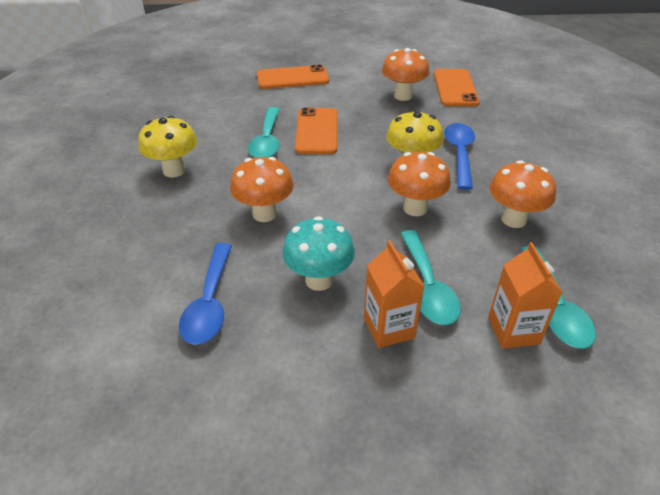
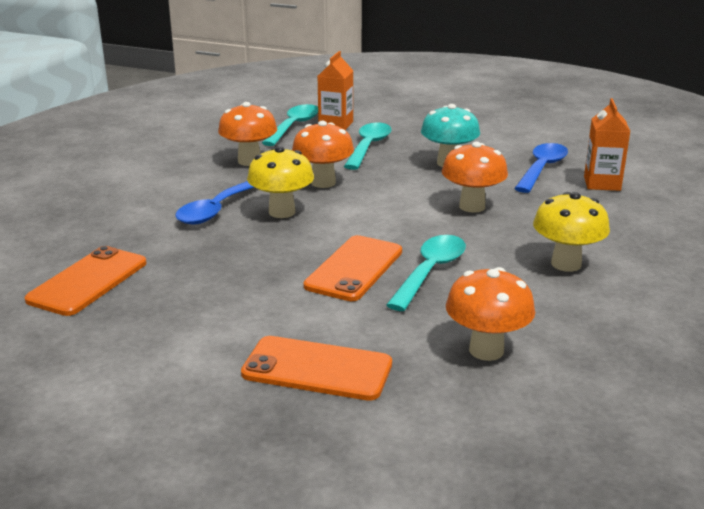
camera: 155 degrees left, 15 degrees down
(389, 328) = (415, 138): orange carton -> orange carton (602, 183)
(403, 96) = (179, 288): orange mushroom -> orange mushroom (486, 350)

